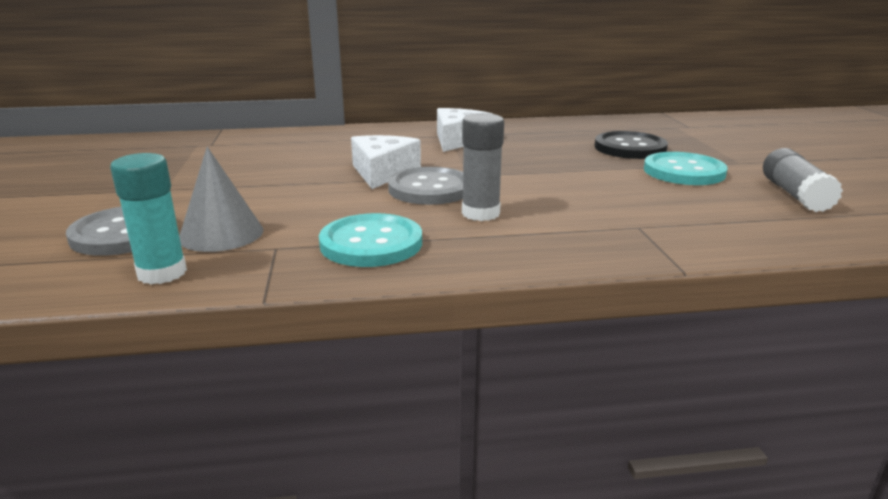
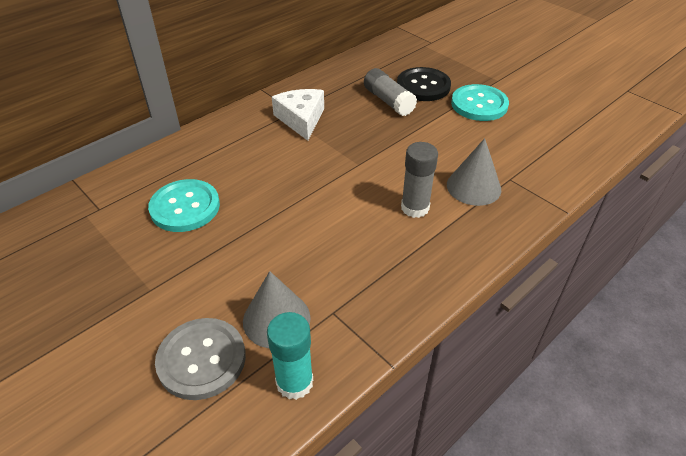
camera: 35 degrees left, 20 degrees up
(371, 243) = (387, 275): turquoise button -> turquoise button (185, 207)
(382, 172) = (296, 187): white cheese -> none
(430, 189) = (353, 194): grey button -> none
(578, 219) = (473, 187): none -> grey cone
(795, 195) = (554, 108): grey glue stick -> grey glue stick (388, 101)

